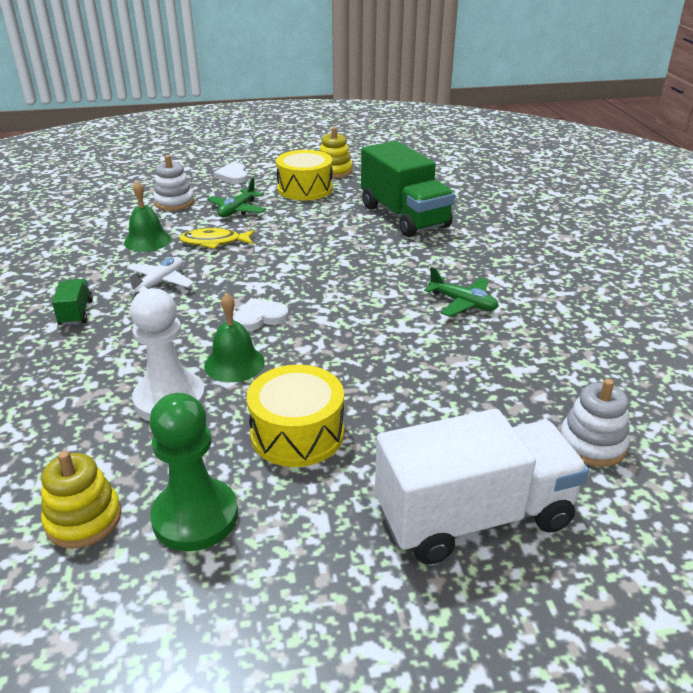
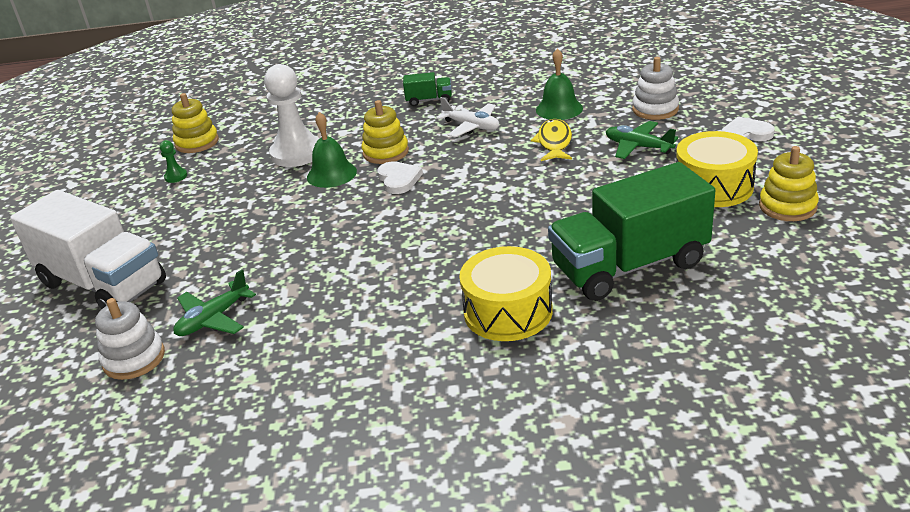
camera: 100 degrees right, 0 degrees up
(195, 517) = (176, 176): green pawn -> green pawn, size x0.42
(196, 331) = (386, 152): none -> yellow stacking toy
(297, 433) = (232, 207): yellow drum -> yellow drum (508, 311)
(463, 303) = (392, 301): green plane -> green plane (213, 319)
(473, 516) = (103, 284): white truck -> white truck turned 45 degrees counterclockwise

